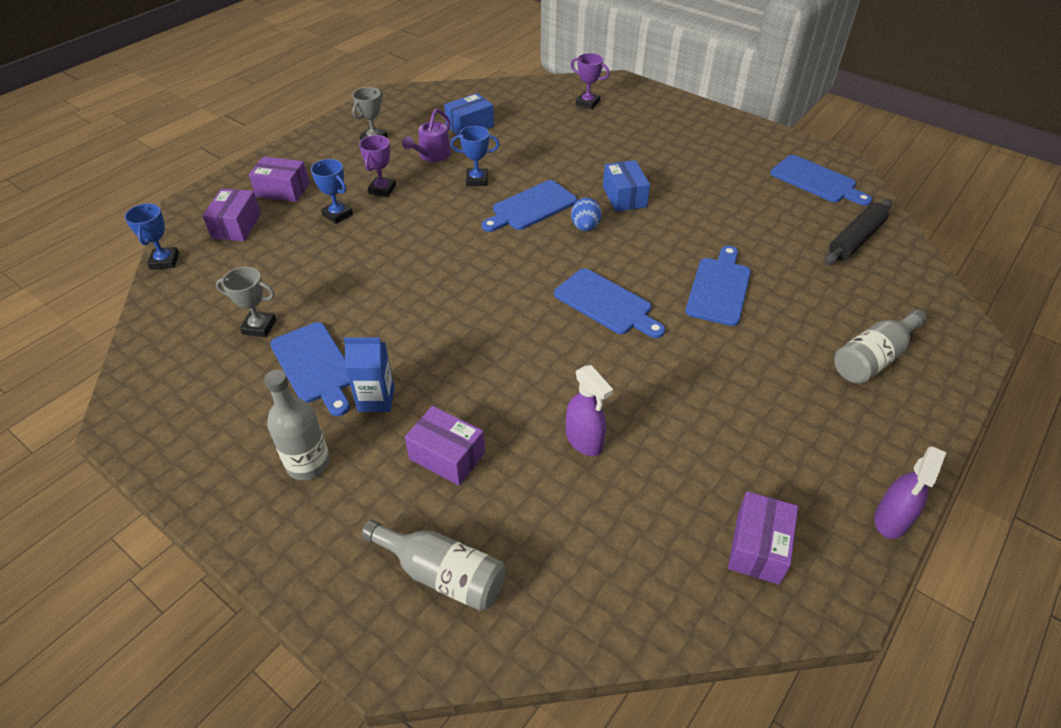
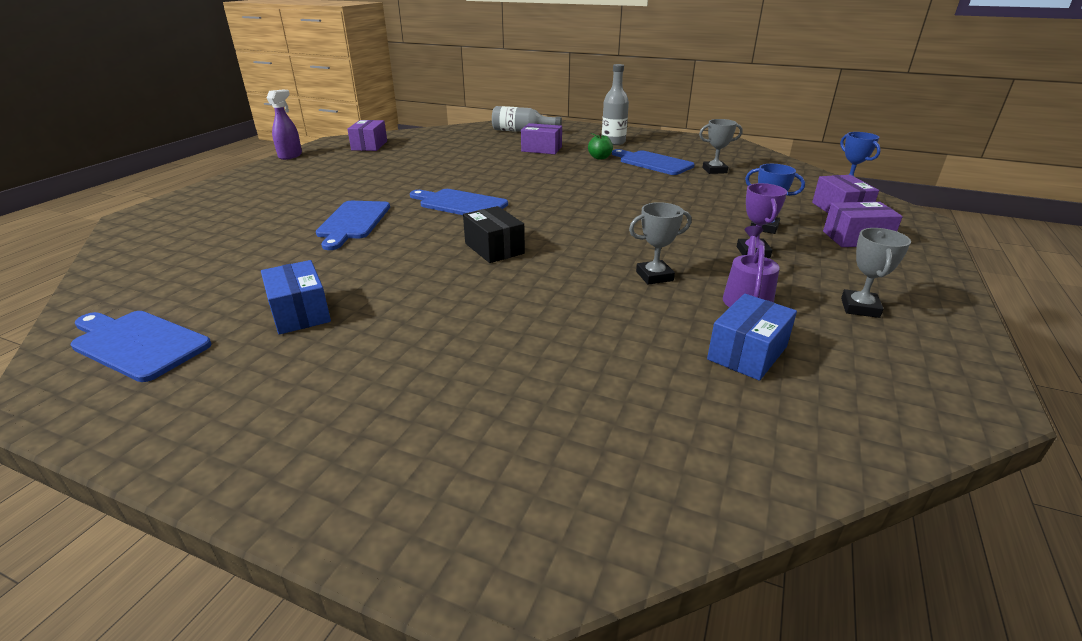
camera: 165 degrees right, 15 degrees down
(376, 399) = (600, 158): blue carton -> green apple
(477, 180) = (654, 276): blue trophy -> grey trophy
(531, 207) = (565, 258): blue cutting board -> none
(584, 441) = (464, 158): purple spray bottle -> none
(585, 227) = (494, 248): blue egg -> black box
(587, 103) = (558, 457): purple trophy -> none
(624, 197) = (451, 283): blue box -> blue box (300, 312)
(855, 239) = (161, 275): black rolling pin -> none
(873, 358) = (239, 201): grey bottle -> none

